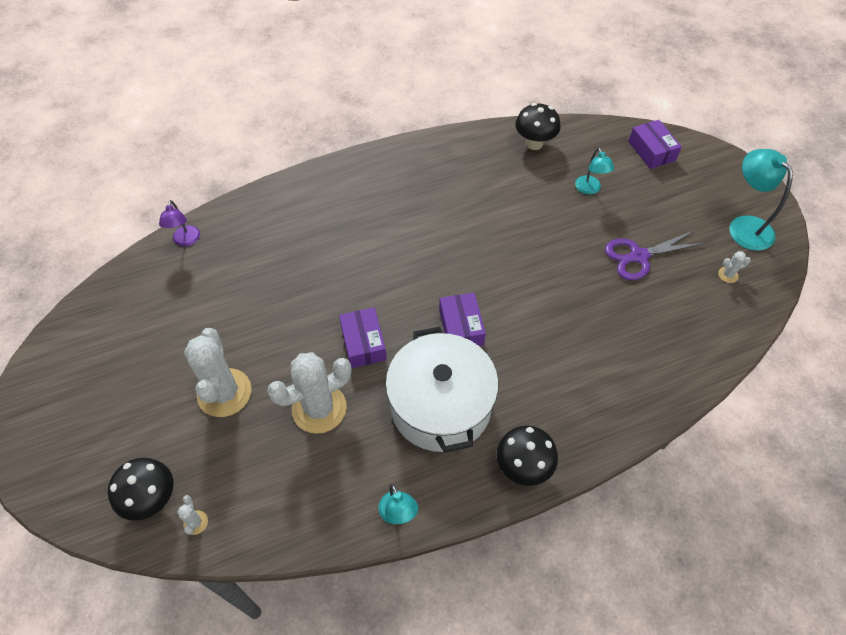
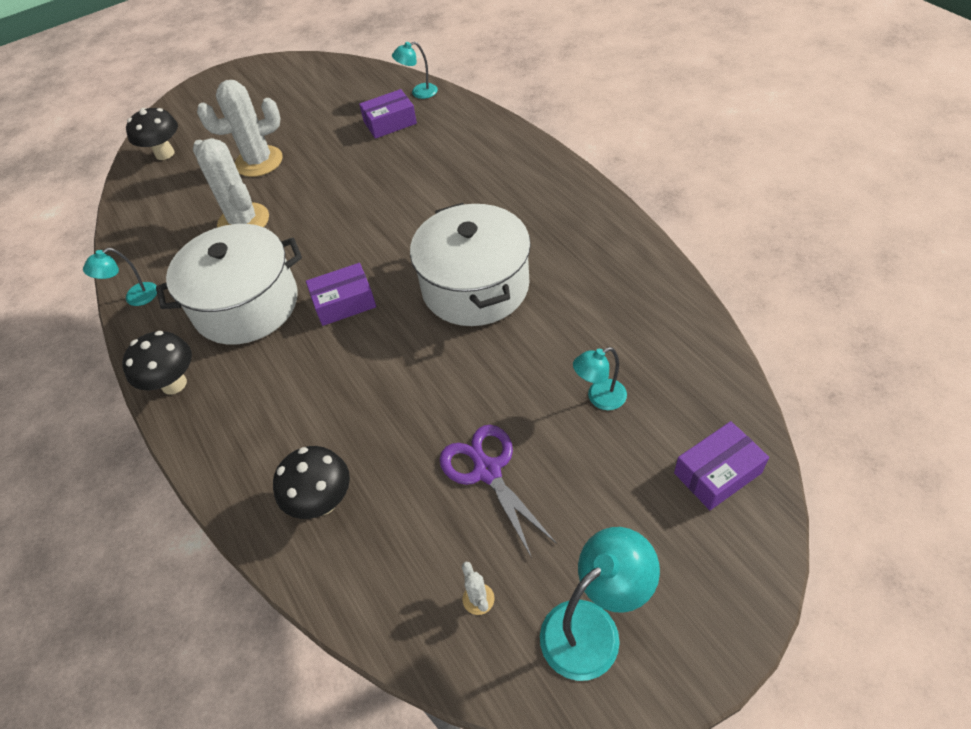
camera: 85 degrees right, 5 degrees down
(186, 241) = (419, 92): purple lamp -> turquoise lamp
(195, 522) = (143, 181): white cactus -> none
(363, 343) = (317, 233): purple box -> purple box (390, 123)
(470, 237) = (475, 286): none -> white pot
(534, 143) = (666, 322): black mushroom -> black mushroom (322, 502)

